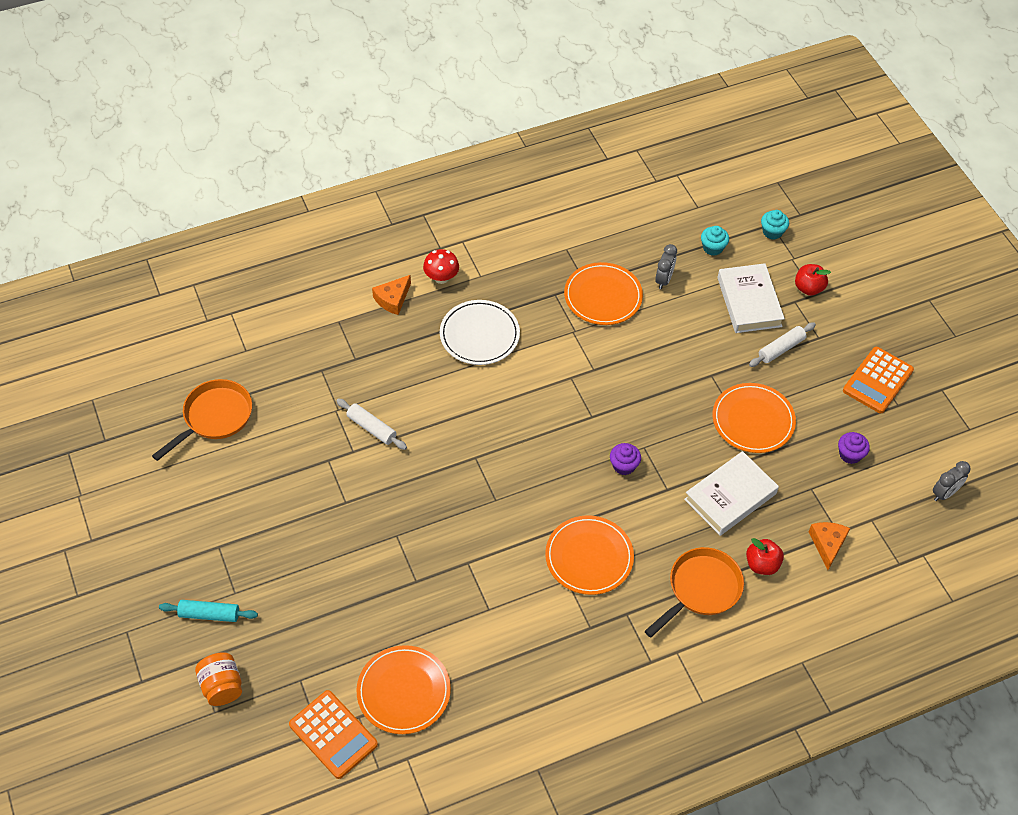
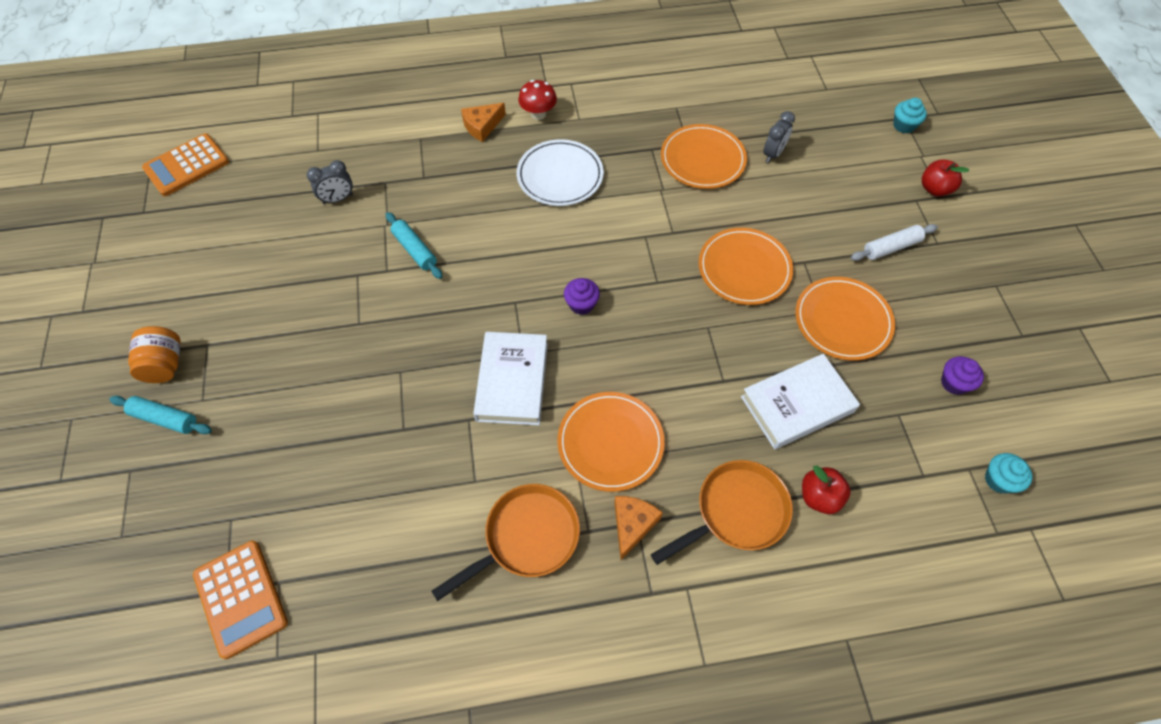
camera: 15 degrees right, 5 degrees up
(214, 417) = (259, 209): orange pan -> orange pan (526, 538)
(222, 686) = (142, 507): orange jar -> orange jar (165, 365)
(371, 428) = (415, 250): white rolling pin -> turquoise rolling pin
(403, 691) = (342, 562): orange plate -> orange plate (744, 268)
(624, 466) = (679, 343): purple cupcake -> purple cupcake (581, 304)
(712, 248) = (834, 131): turquoise cupcake -> turquoise cupcake (999, 480)
(749, 302) = (864, 192): white book -> white book (512, 381)
(827, 544) = (907, 488): orange cheese -> orange cheese (632, 524)
(878, 380) = (1001, 303): orange calculator -> orange calculator (186, 165)
(944, 493) = (1069, 454): grey clock -> grey clock (338, 199)

